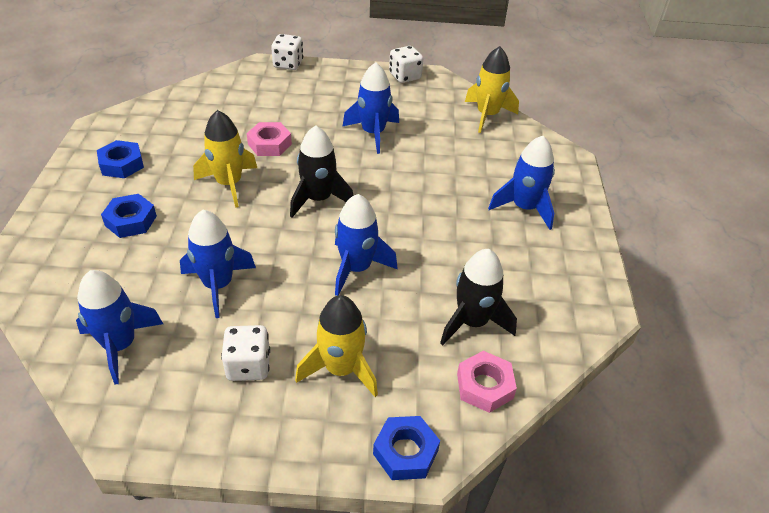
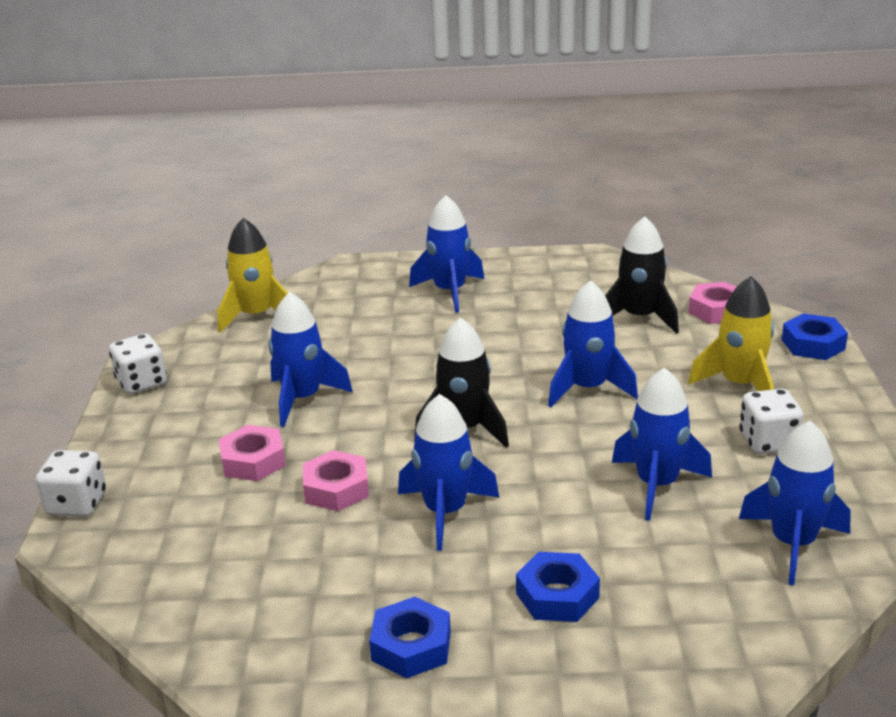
camera: 90 degrees left, 15 degrees down
(229, 184) = (445, 512): yellow rocket -> blue rocket
(309, 115) = (253, 461): none -> pink nut

